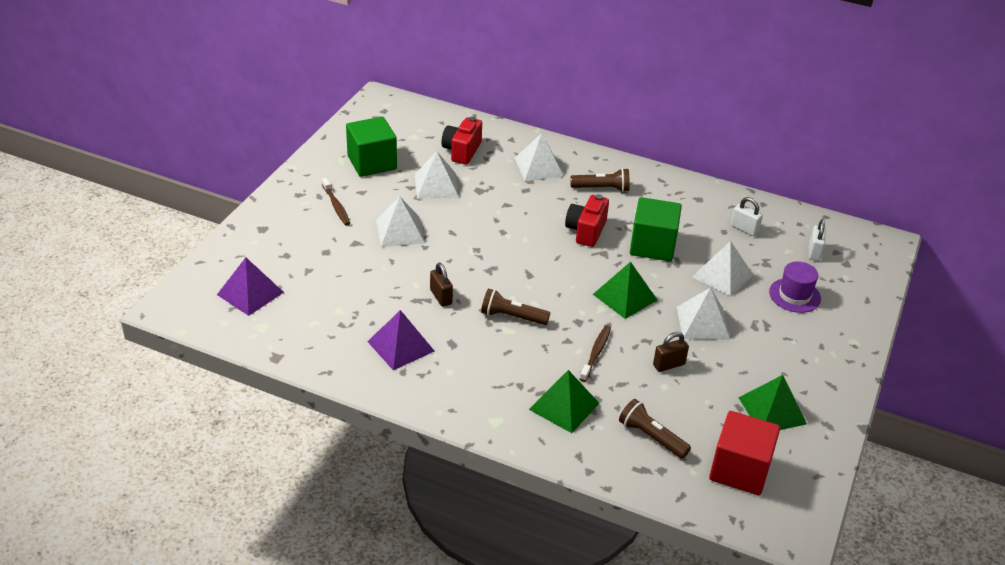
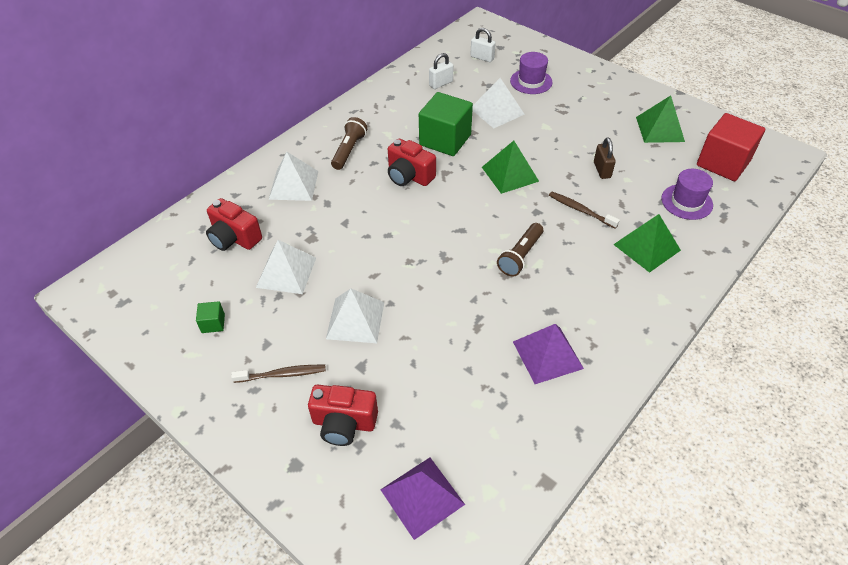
camera: 70 degrees left, 10 degrees up
(302, 244) = (344, 423): none -> red camera
(372, 163) = (213, 323): green cube -> green cube, size x0.44
(441, 297) = (477, 305): brown padlock -> none
(651, 437) = (686, 202): brown flashlight -> purple hat
(703, 323) = (553, 137): white pyramid -> none

